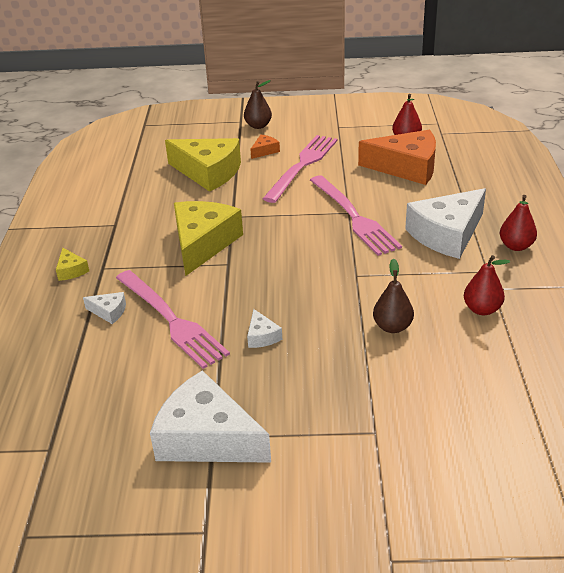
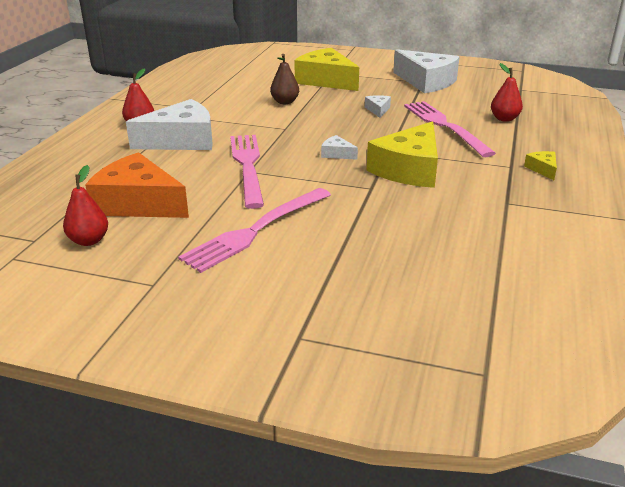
camera: 165 degrees left, 5 degrees down
(109, 312) = (497, 137): white cheese -> white cheese (337, 154)
(208, 172) = (384, 246): yellow cheese -> yellow cheese (326, 80)
(258, 126) = (274, 317): brown pear -> none
(264, 151) = (291, 264): orange cheese -> none
(482, 309) = (216, 101): red pear -> red pear (504, 119)

